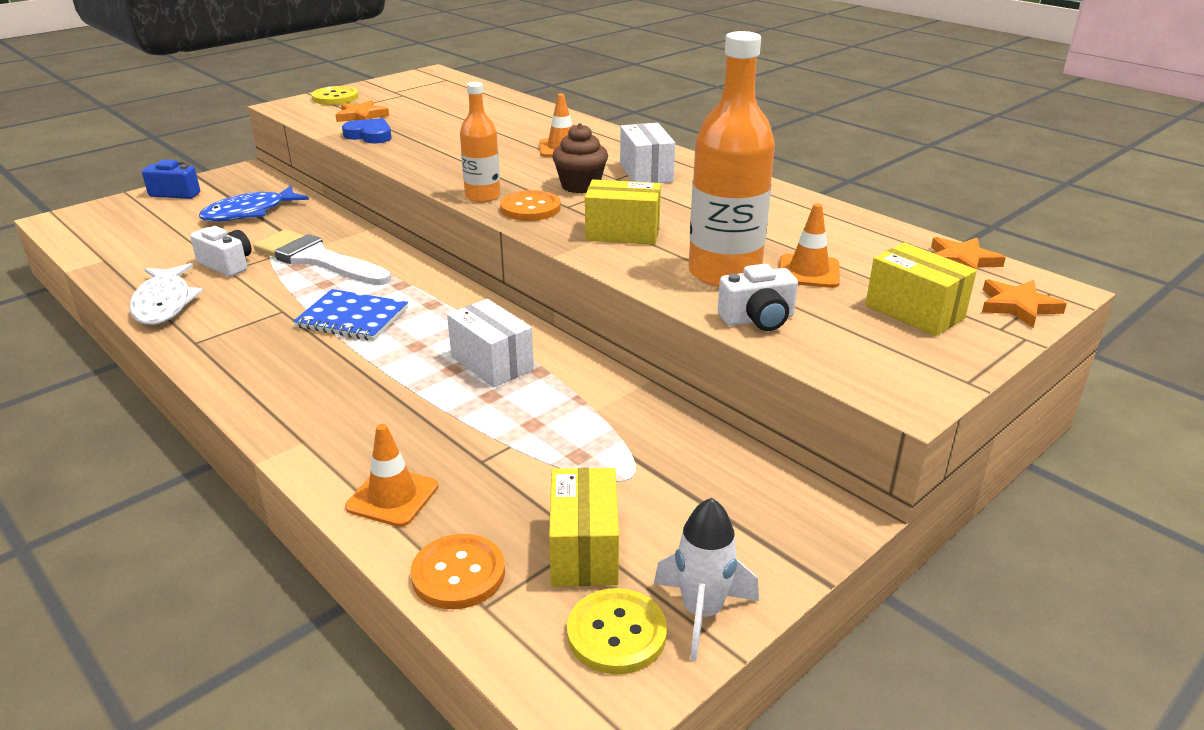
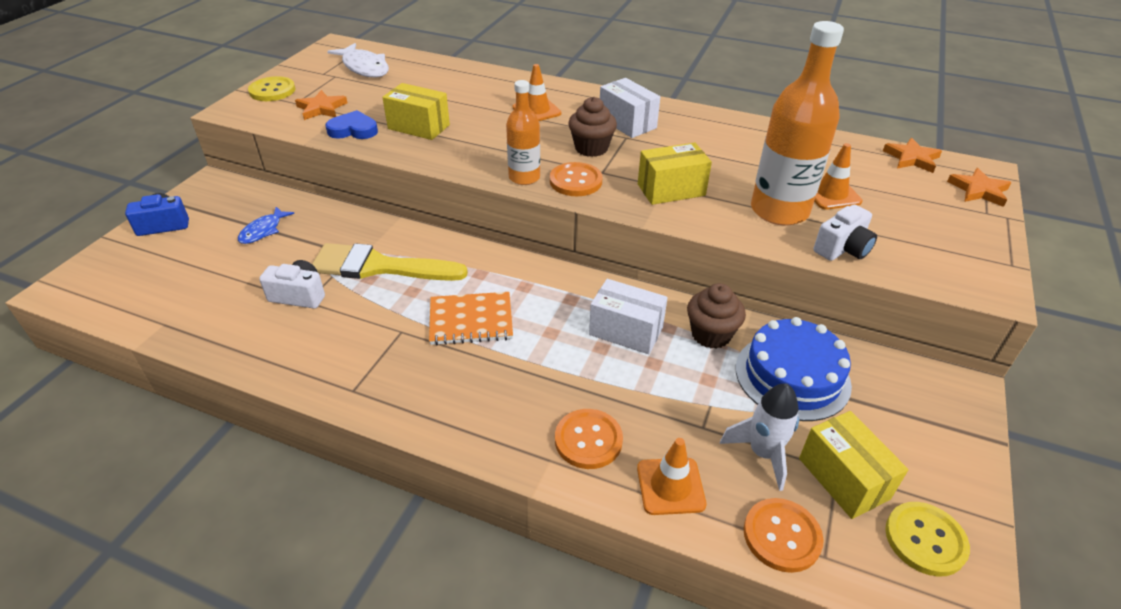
camera: 25 degrees left, 10 degrees up
(164, 303) = (279, 356): white fish -> white fish (364, 67)
(249, 212) = (263, 231): blue fish -> blue fish, size x0.62
(317, 259) = (379, 267): white brush -> yellow brush
(352, 318) = (471, 320): blue notebook -> orange notebook
(355, 437) = (588, 440): none -> orange button
(579, 388) = (711, 334): none -> brown cupcake
(630, 447) = (792, 376): none -> blue cake
(701, 612) = (958, 499): white rocket -> white rocket (762, 453)
(914, 312) = (927, 213): yellow box -> yellow box (418, 127)

